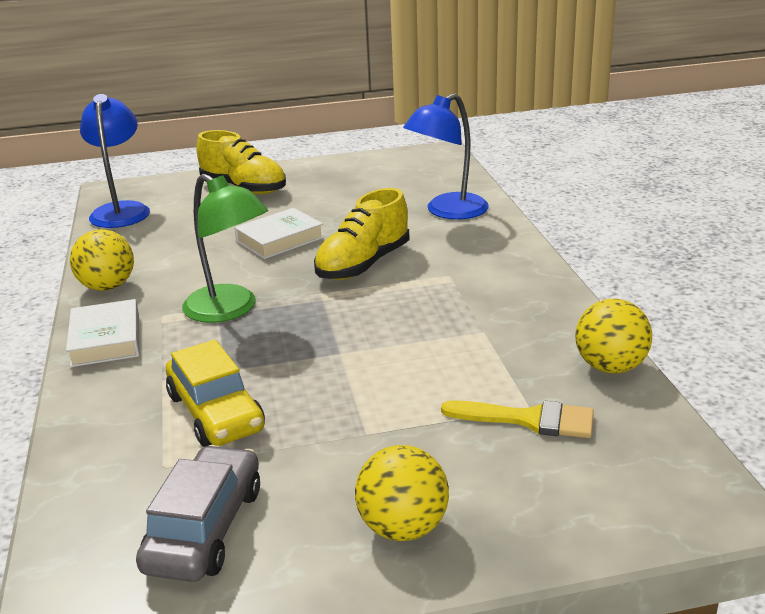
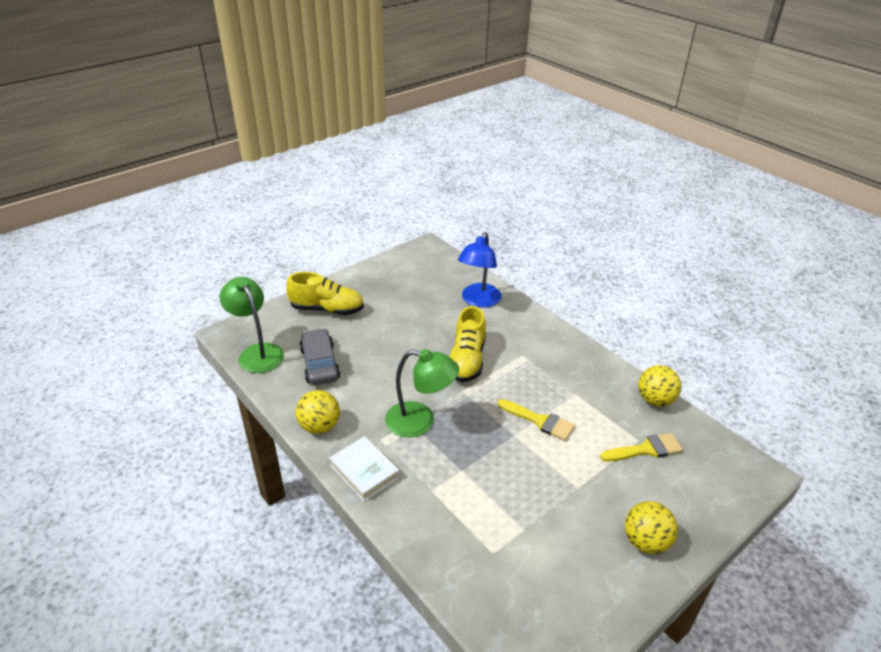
camera: 30 degrees left, 10 degrees up
(121, 210) = (257, 352): blue lamp -> green lamp
(205, 528) = (554, 584): grey car -> grey car (320, 364)
(216, 412) = (486, 504): yellow car -> none
(280, 239) = (396, 352): white book -> none
(394, 347) = (540, 421): none -> yellow brush

